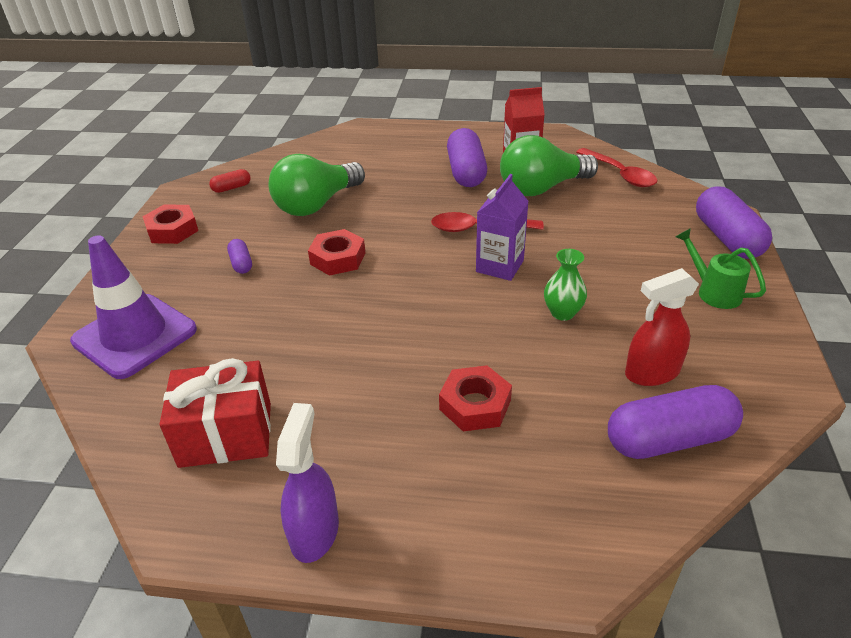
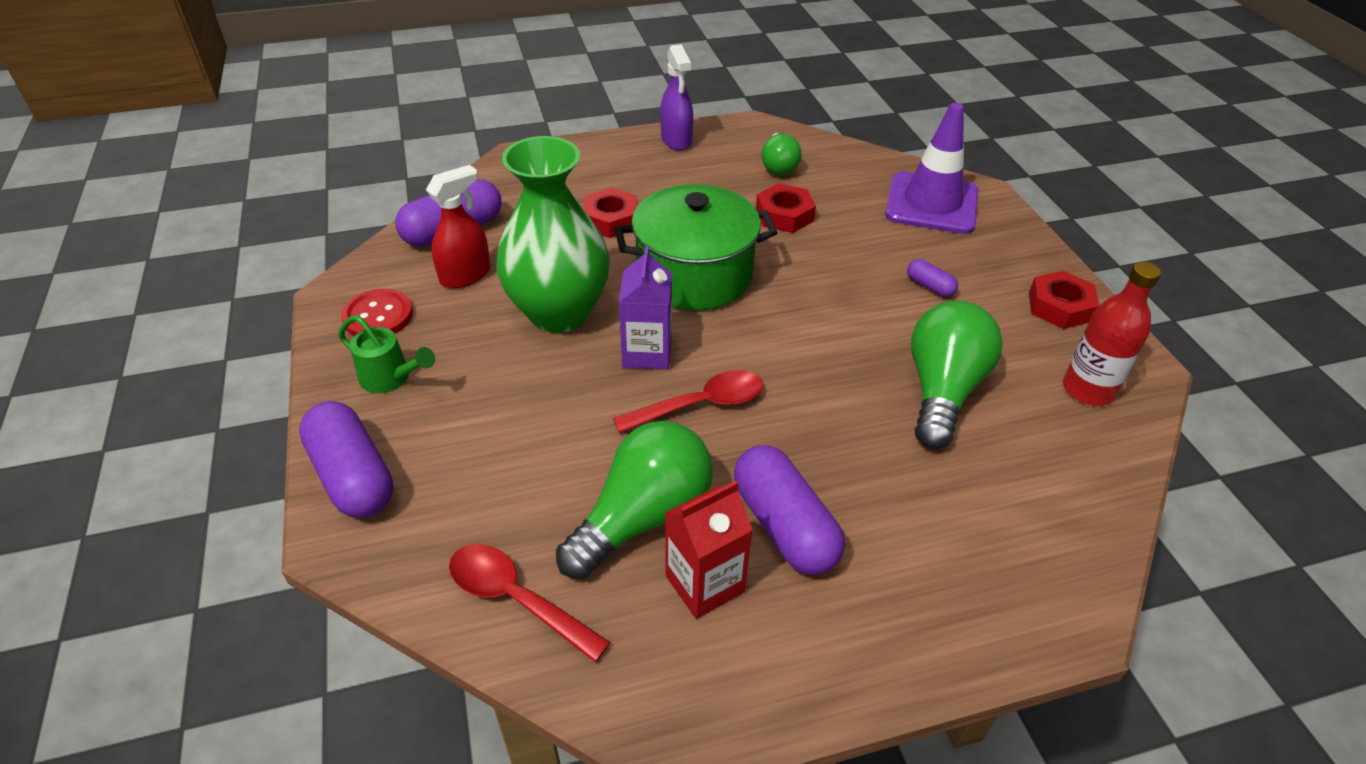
camera: 155 degrees right, 5 degrees up
(226, 434) = (779, 166): red gift -> green light bulb
(231, 188) = (1088, 390): red capsule -> red bottle
(338, 258) = (835, 317): red nut -> red nut (784, 215)
(424, 318) = (694, 275): none -> green pot
(562, 313) = (559, 312): green vase -> green vase, size x2.38
(739, 349) = (378, 316): none -> red button

